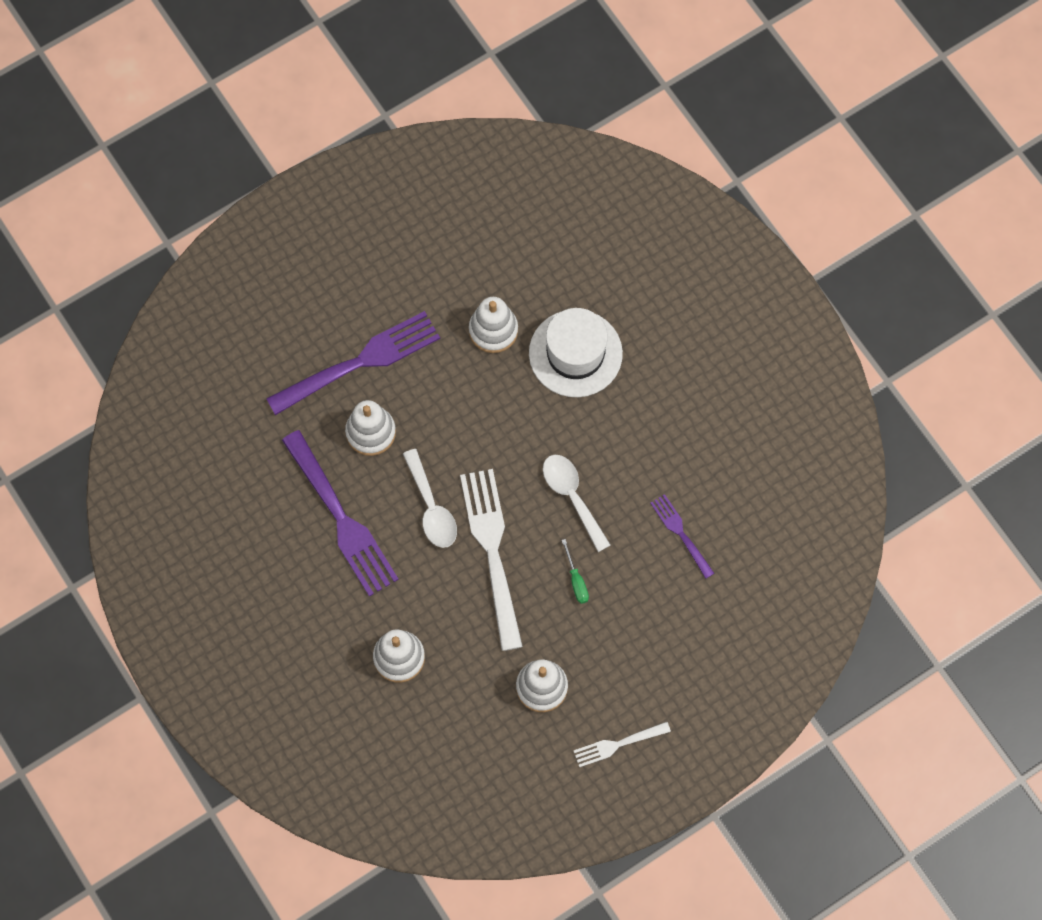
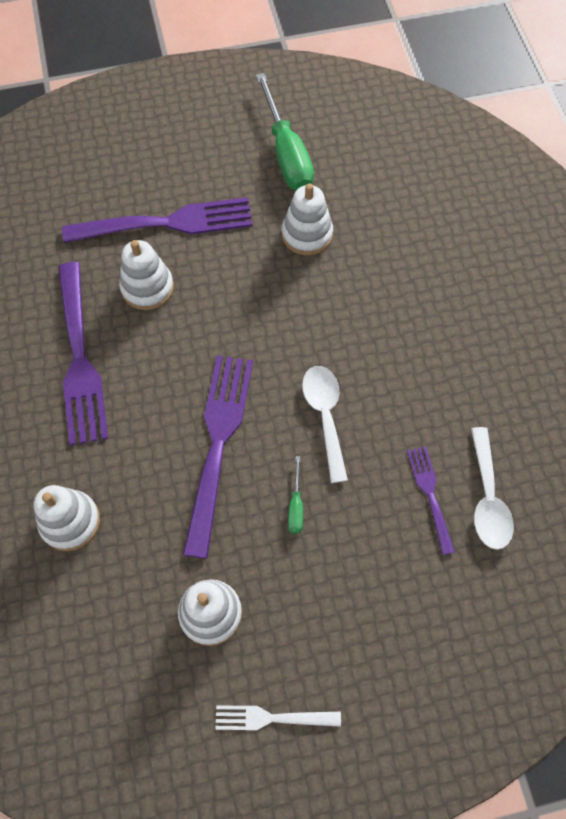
camera: 20 degrees right, 5 degrees down
(431, 507) = (174, 378): white spoon -> white spoon (487, 498)
(442, 250) = (286, 153): none -> green screwdriver
(493, 552) = (218, 445): white fork -> purple fork
(575, 353) = (380, 279): white hat -> none

